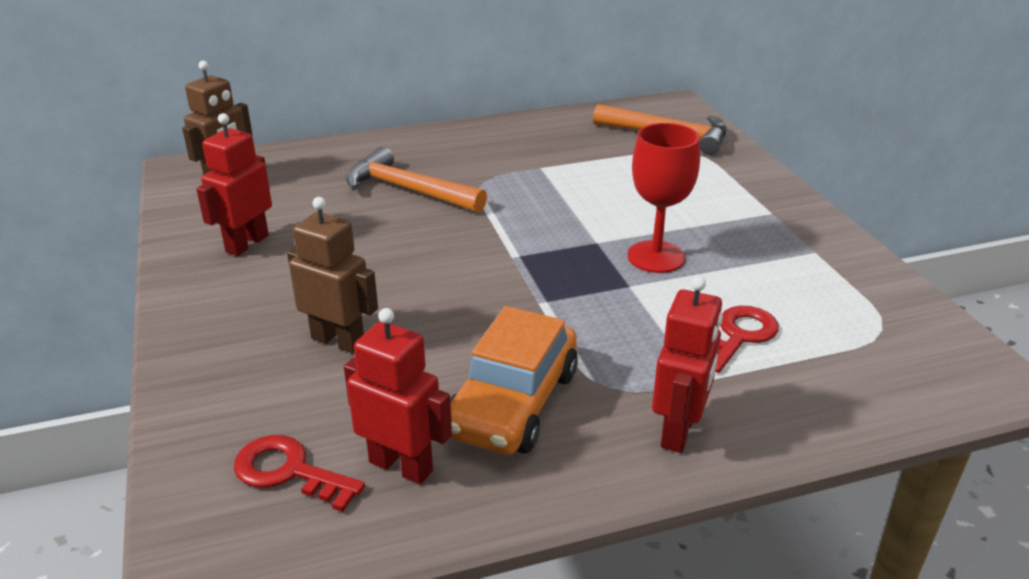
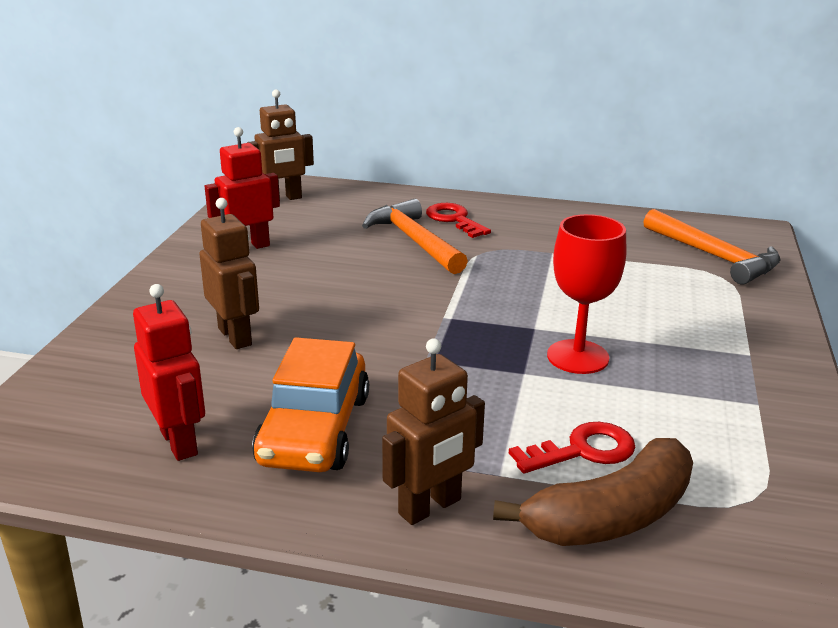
camera: 30 degrees right, 5 degrees down
(289, 472) = (101, 415): red key -> red key (454, 219)
(513, 403) = (314, 429): orange car -> orange car turned 45 degrees counterclockwise
(679, 431) = (430, 507): red robot -> brown robot
(810, 382) = (611, 516): none -> brown banana

